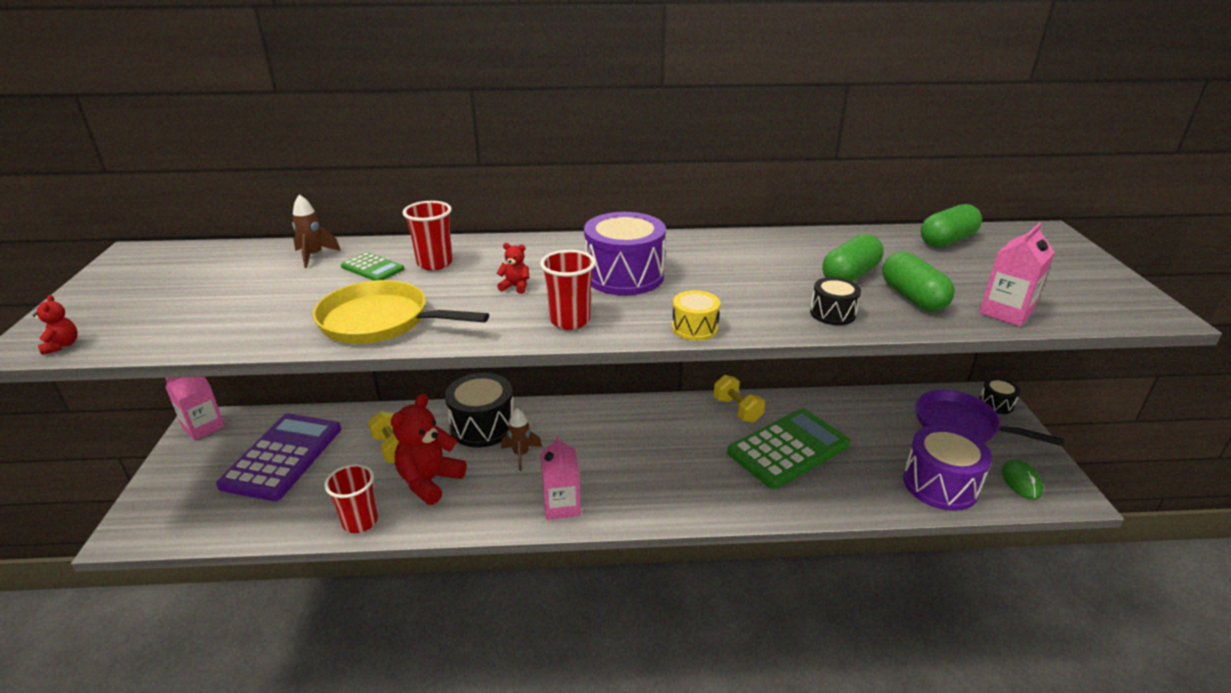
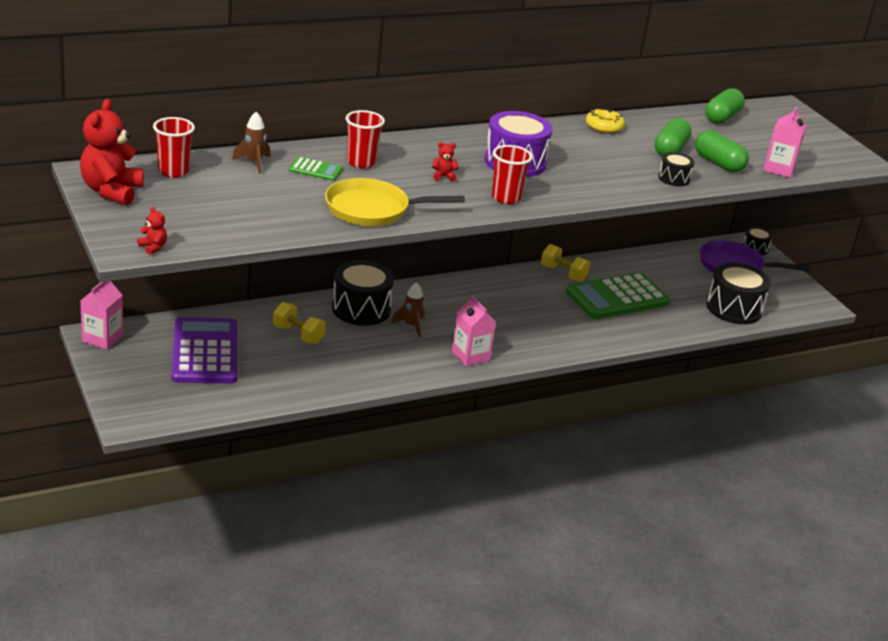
camera: 25 degrees left, 0 degrees up
(360, 522) = (320, 387): red cup -> red cup (173, 171)
(429, 481) = (351, 353): red teddy bear -> red teddy bear (111, 191)
(694, 328) = (592, 196): yellow drum -> none
(775, 242) = (604, 127): none -> yellow donut
(788, 449) = (617, 297): green calculator -> green calculator turned 150 degrees counterclockwise
(940, 484) = (734, 308): purple drum -> black drum
(1021, 481) = (786, 300): green mouse -> none

